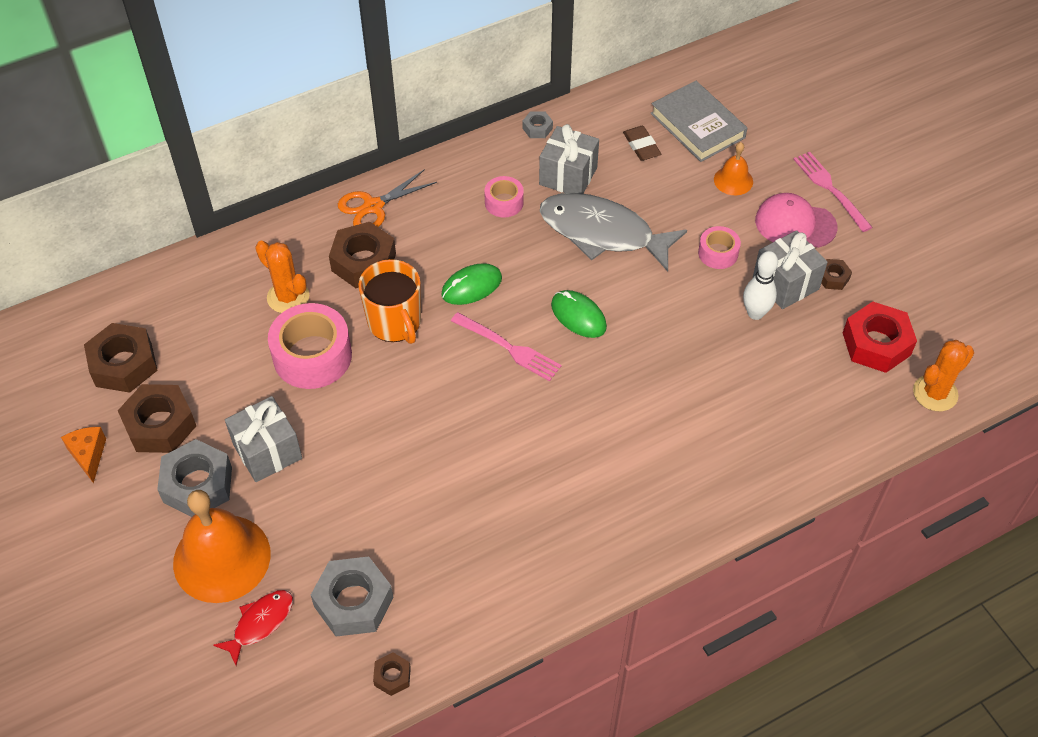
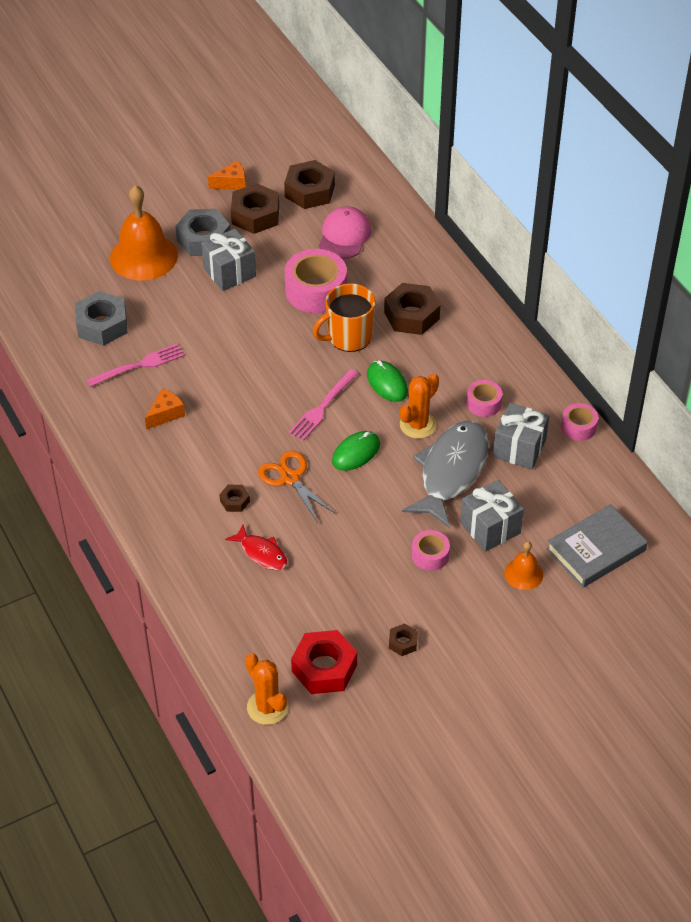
camera: 90 degrees right, 5 degrees down
(260, 623) = (91, 279): red fish -> red fish (261, 553)
(288, 297) = (374, 273): orange cactus -> orange cactus (418, 425)
(373, 206) = (473, 318): orange scissors -> orange scissors (290, 478)
(392, 676) = (43, 347): brown nut -> brown nut (234, 501)
(520, 513) = (165, 414): none -> orange cheese
(537, 128) = (578, 427): grey nut -> pink tape
(641, 146) = (563, 504): brown eraser -> none
(755, 313) = (359, 578): white bowling pin -> none
(785, 283) = (395, 604): grey gift -> grey gift (490, 528)
(795, 224) = (469, 619): pink cap -> pink cap (344, 236)
(830, 189) = (518, 653): pink fork -> pink fork (139, 365)

